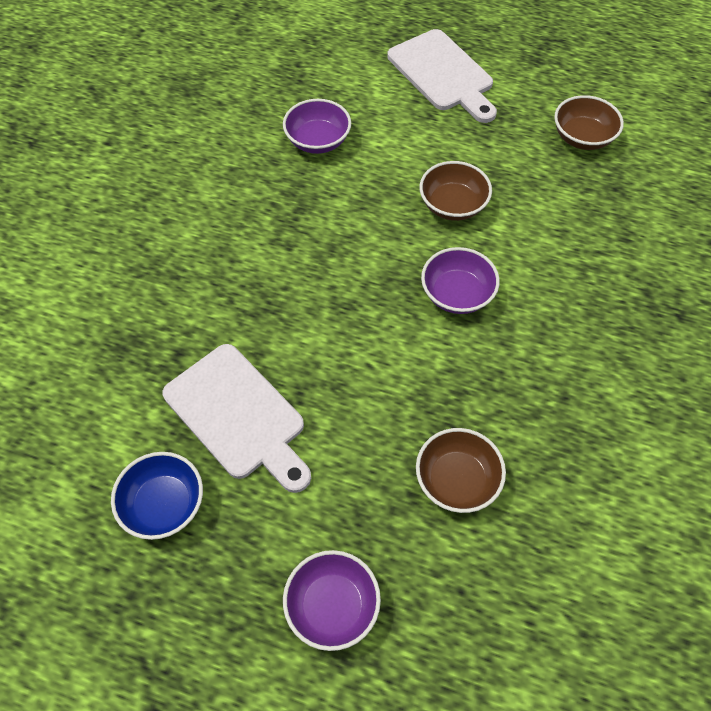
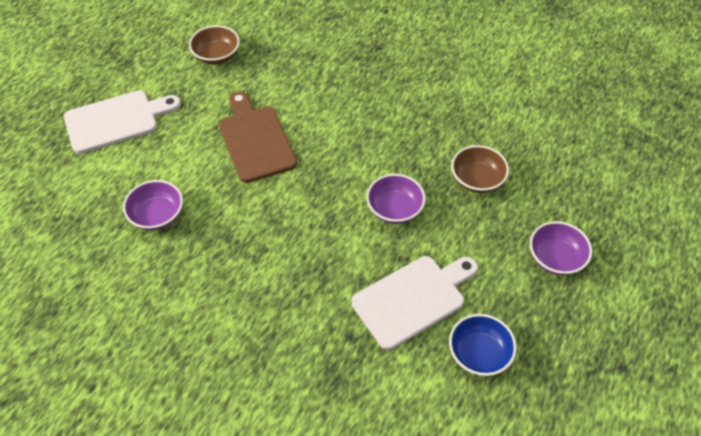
camera: 80 degrees left, 5 degrees down
(452, 205) = (255, 140): brown bowl -> brown cutting board
(457, 294) = (336, 153): purple bowl -> purple bowl (394, 209)

